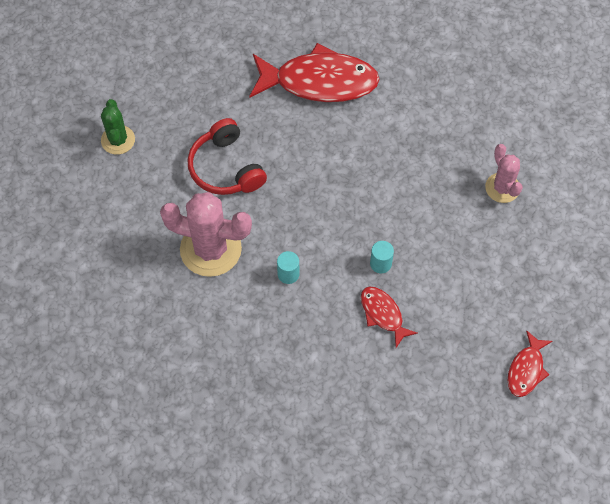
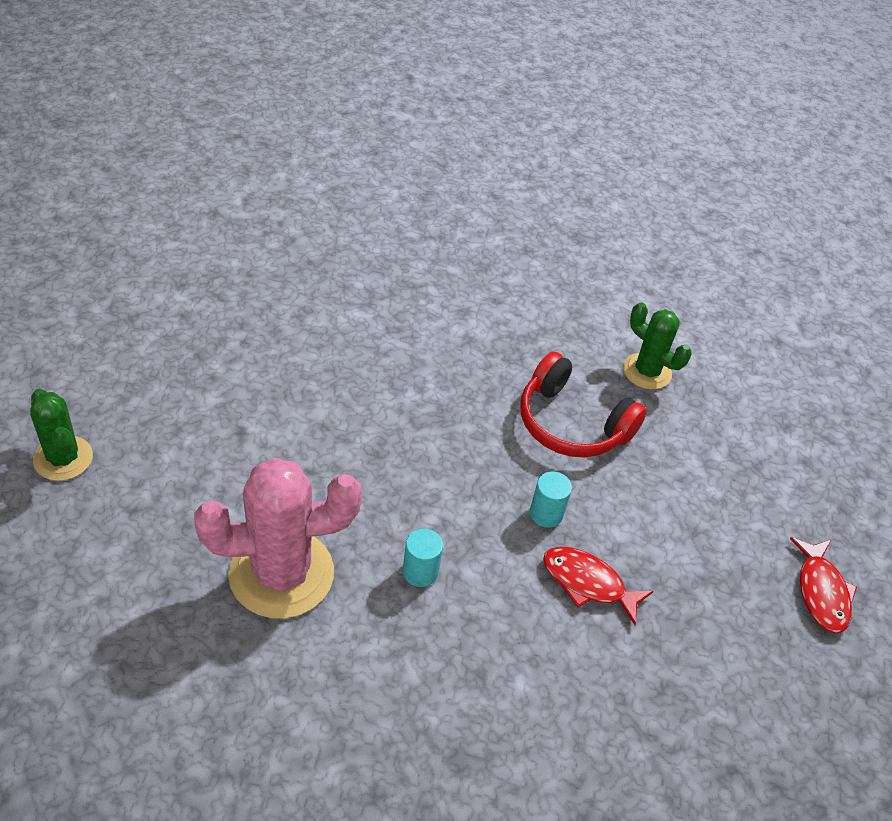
camera: 30 degrees left, 15 degrees down
(226, 168) = (255, 451): red headphones -> red headphones (572, 423)
(319, 81) = (341, 308): red fish -> none
(502, 188) = (647, 371): pink cactus -> green cactus

